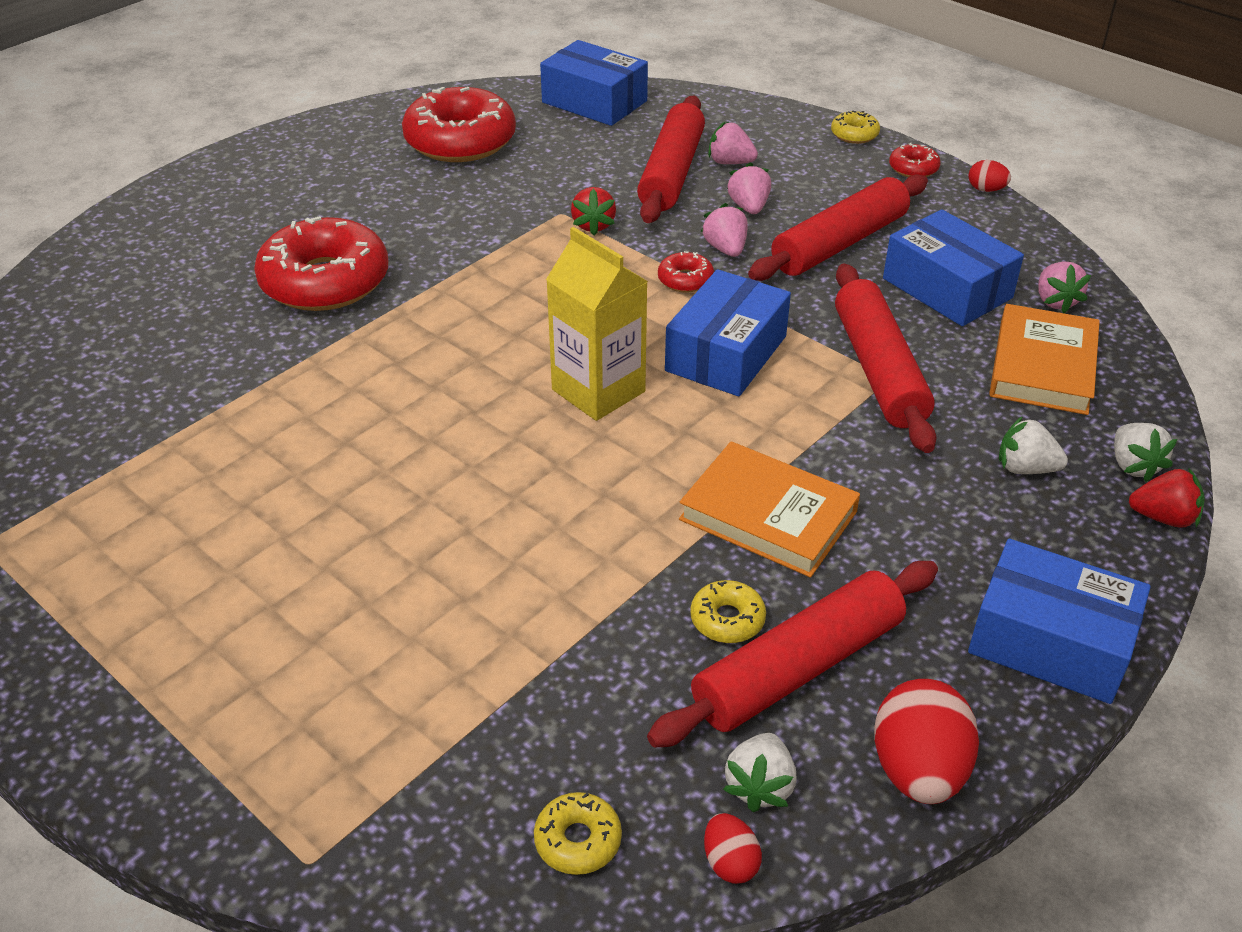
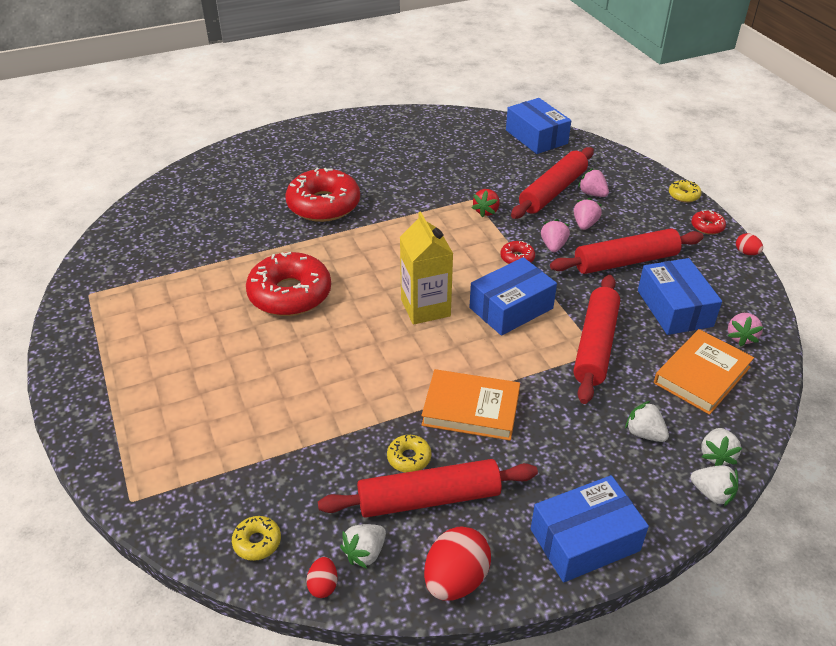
camera: 25 degrees right, 0 degrees up
(460, 141) = (445, 142): red donut -> red donut (290, 294)
(768, 515) = (471, 408): orange book -> orange book turned 45 degrees counterclockwise
(1050, 641) = (584, 540): blue box -> blue box turned 75 degrees counterclockwise
(1163, 517) = (712, 493): red strawberry -> white strawberry

